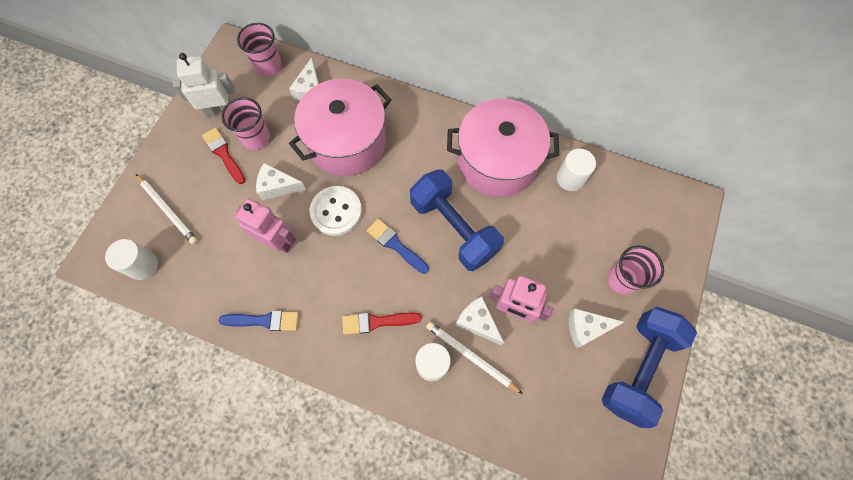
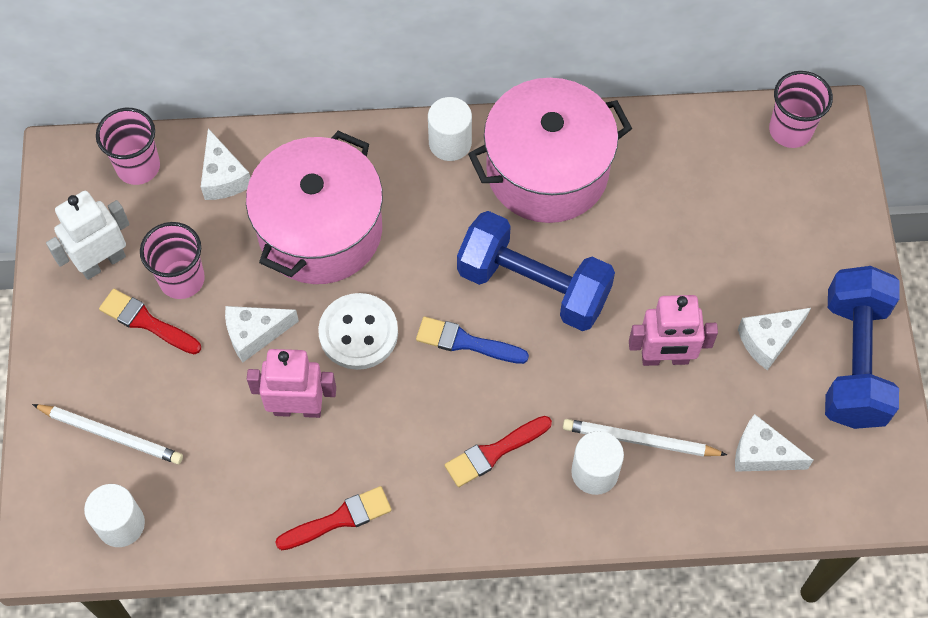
camera: 25 degrees left, 5 degrees down
(264, 321) = (339, 519): blue brush -> red brush
(477, 322) = (626, 394): white cheese -> white cheese (762, 454)
(570, 178) = (657, 153): white cylinder -> white cylinder (450, 143)
(622, 279) = (785, 258): pink cup -> pink cup (790, 130)

